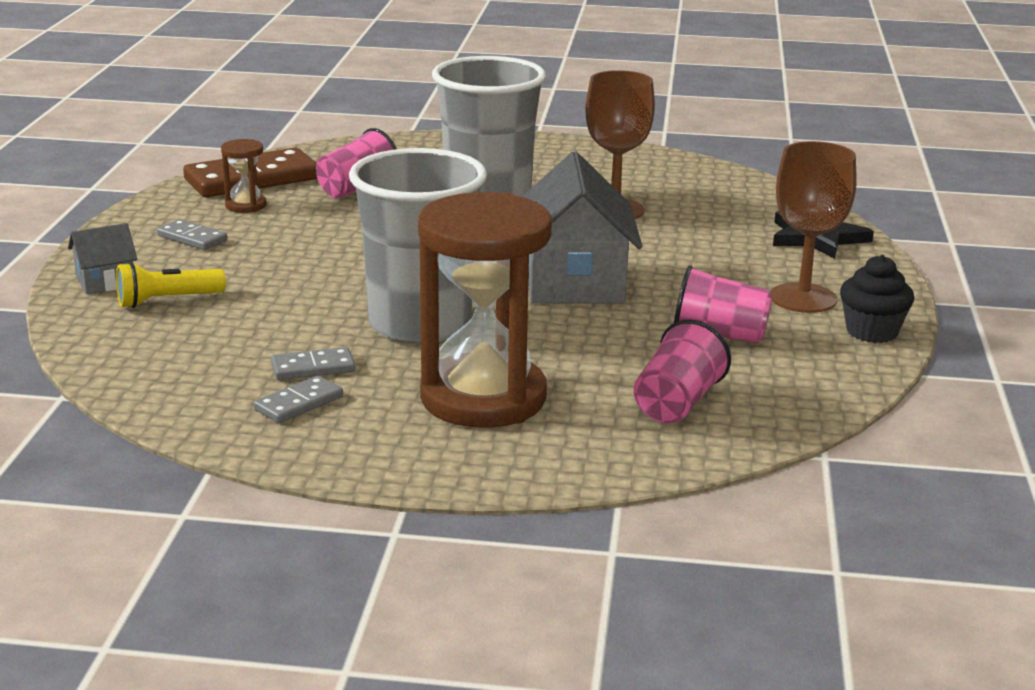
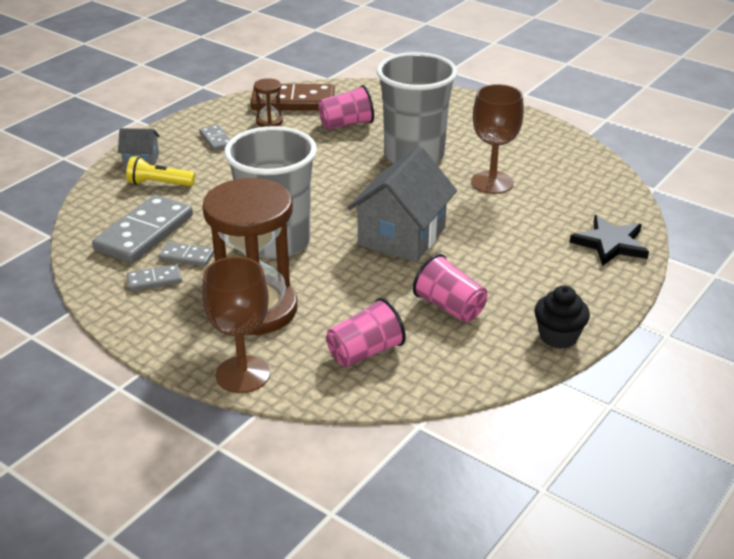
camera: 30 degrees right, 10 degrees up
(216, 357) = (144, 233): none -> grey domino
(803, 298) = (541, 293): brown goblet -> brown goblet (243, 374)

